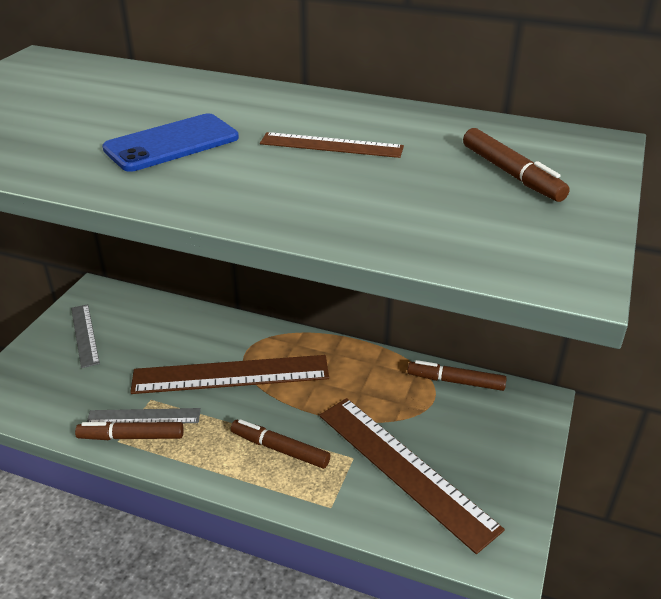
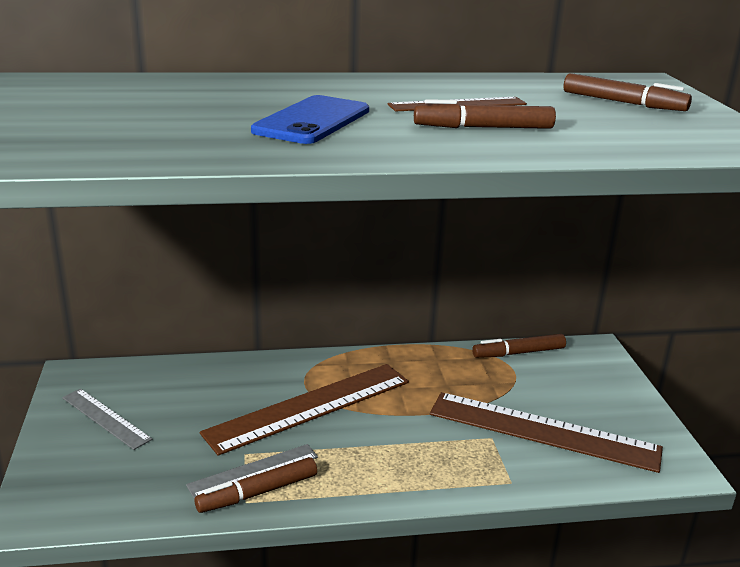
camera: 30 degrees left, 10 degrees down
(280, 449) = (420, 453): brown marker -> brown marker (483, 128)

